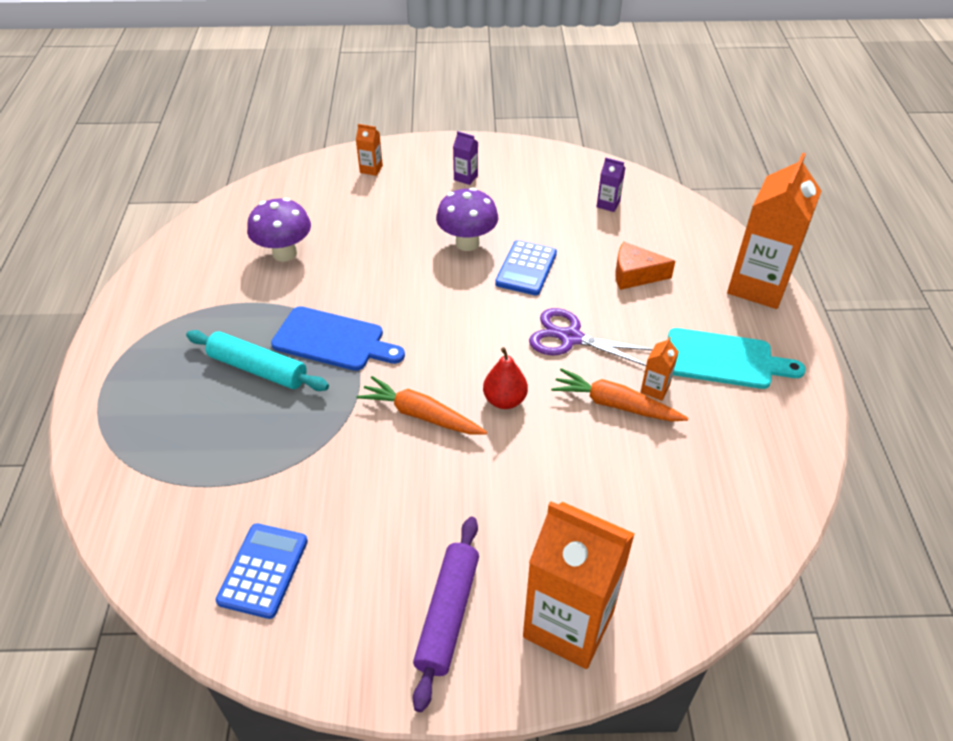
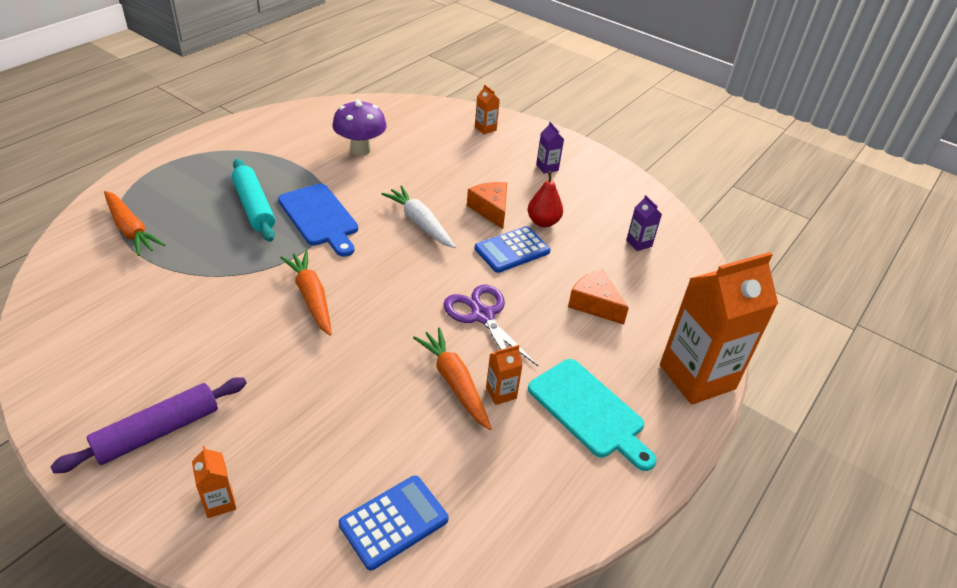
camera: 35 degrees right, 5 degrees down
(164, 469) = (130, 229): none -> orange carrot
(263, 570) = (100, 323): blue calculator -> blue calculator (394, 522)
(426, 291) = (420, 223): none -> white carrot
(467, 243) = (490, 209): purple mushroom -> orange cheese
(504, 400) = (378, 325): red pear -> red pear (543, 222)
(568, 624) = (219, 502): orange carton -> orange carton, size x0.41

